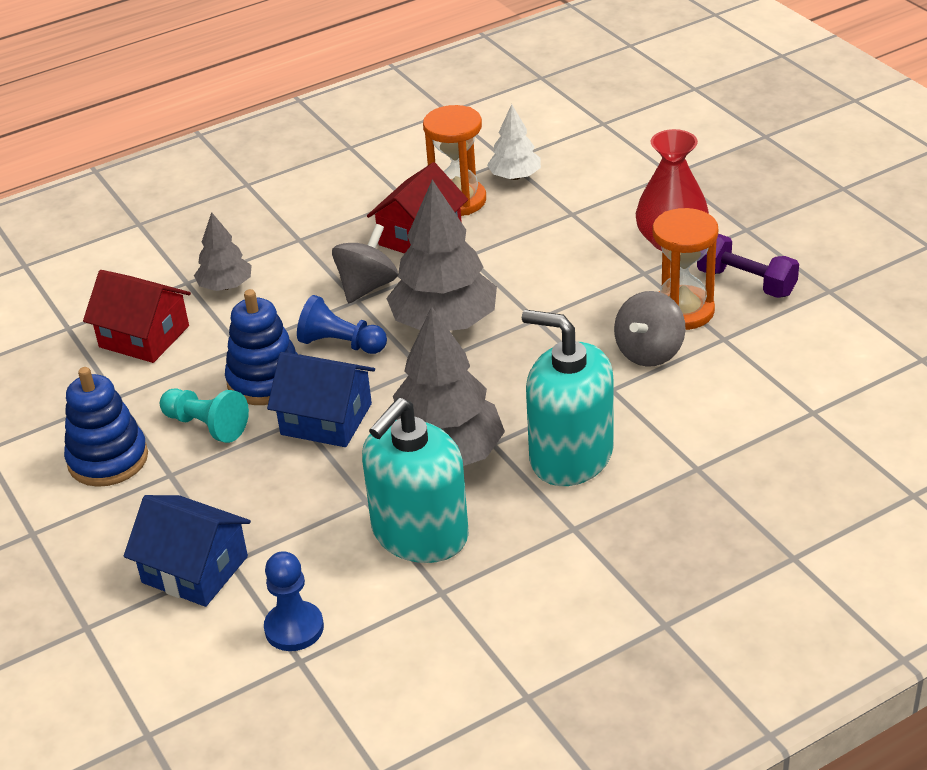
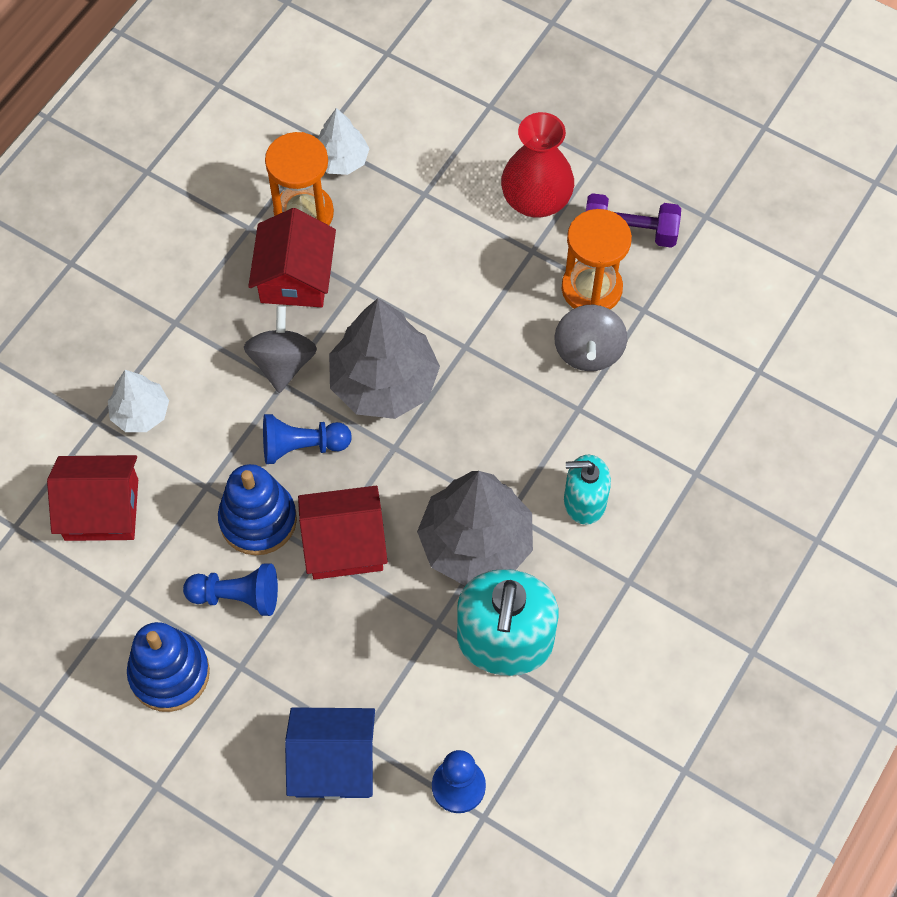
camera: 30 degrees left, 25 degrees up
(206, 426) = (237, 596): turquoise pawn -> blue pawn
(225, 286) = (140, 413): grey tree -> white tree
(326, 419) = (344, 544): blue house -> red house
(571, 456) = (584, 501): turquoise soap dispenser -> turquoise soap dispenser, size x0.57

